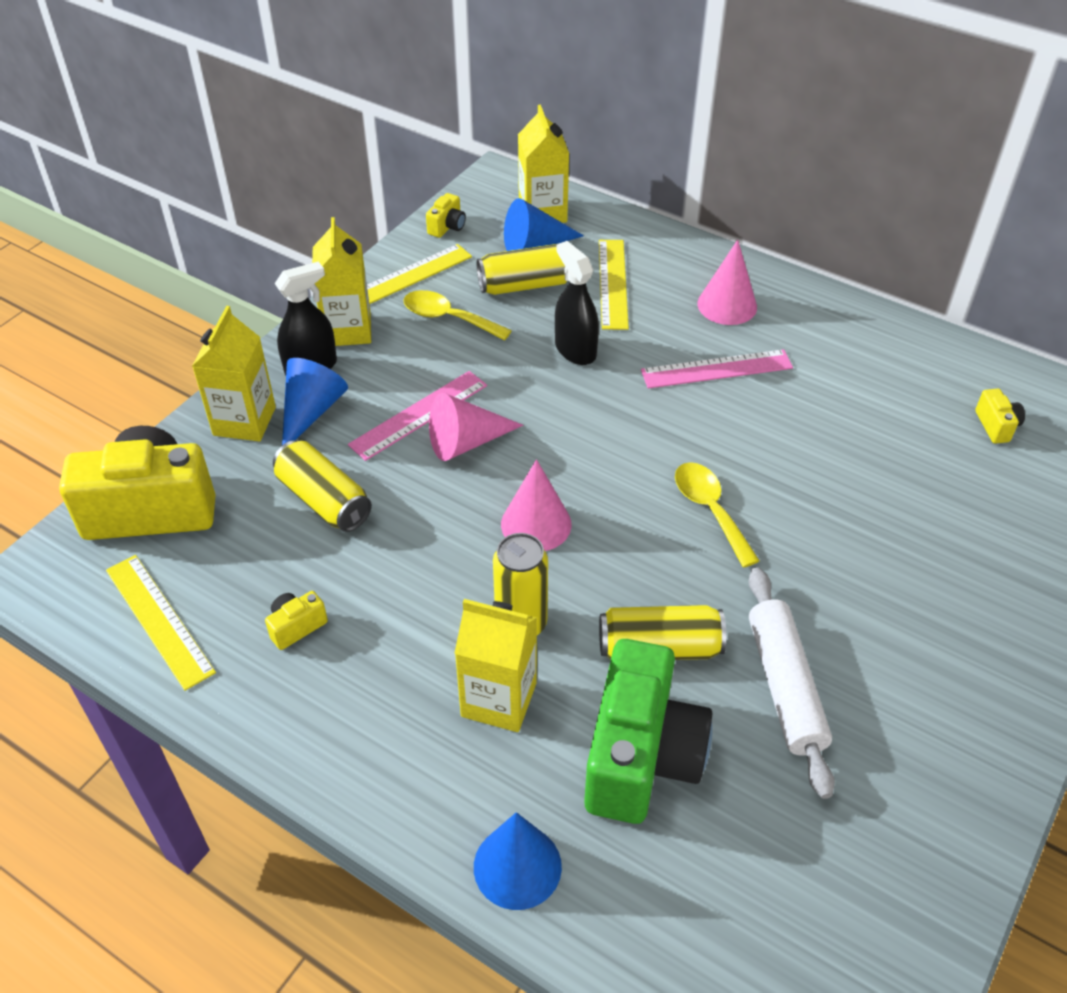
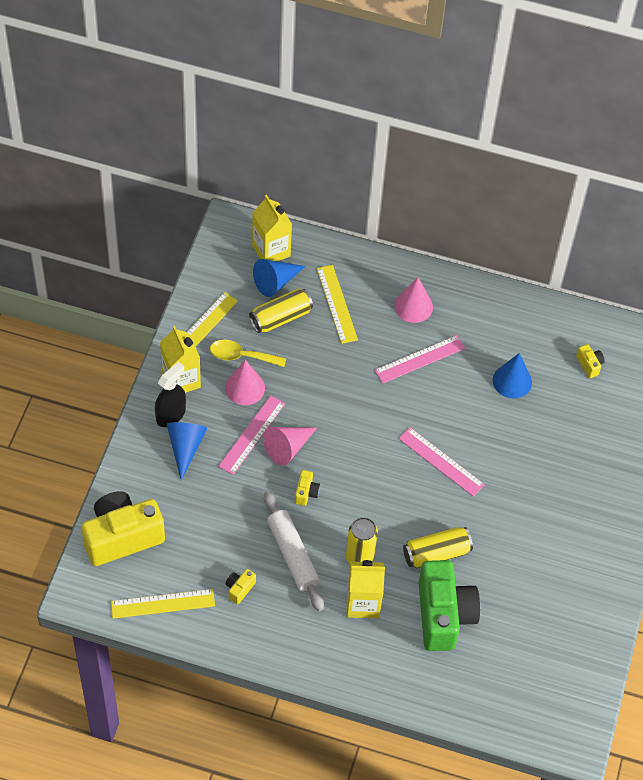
camera: 20 degrees left, 10 degrees up
(159, 620) = (163, 603): yellow ruler -> yellow ruler turned 45 degrees counterclockwise
(244, 421) = (148, 464): yellow carton -> none
(324, 500) = (220, 507): yellow can -> none
(447, 227) = (211, 277): yellow camera -> yellow camera (306, 492)
(517, 866) = (401, 685): blue cone -> blue cone (512, 381)
(536, 524) = (347, 494): pink cone -> pink cone (245, 388)
(575, 350) = (330, 364): black spray bottle -> none
(710, 510) = (441, 461): yellow spoon -> pink ruler
(785, 686) = (505, 559): white rolling pin -> white rolling pin (293, 555)

